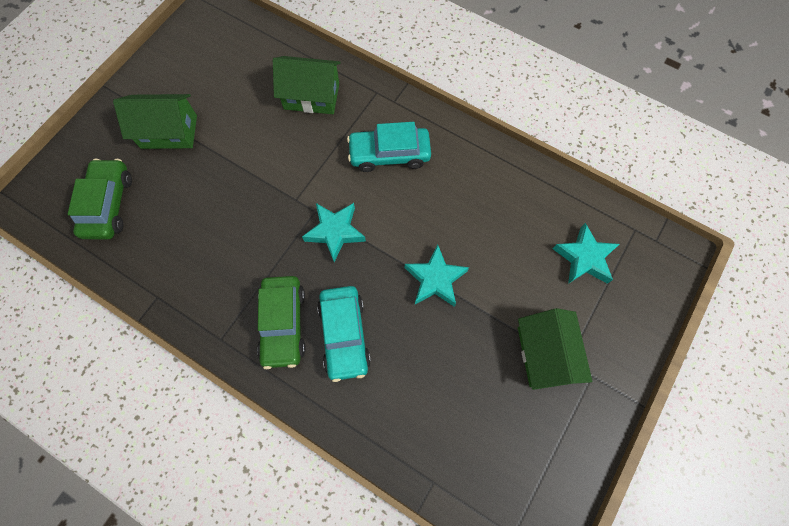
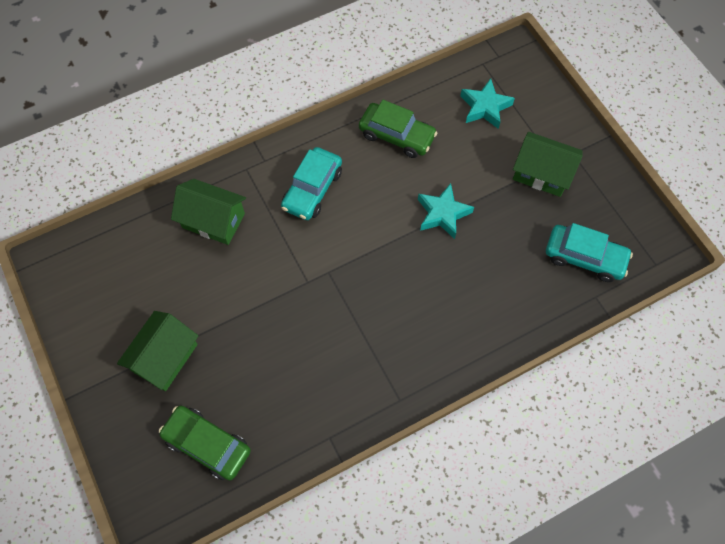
camera: 60 degrees left, 5 degrees down
(283, 324) = (415, 343): green car -> green car (397, 136)
(311, 96) = (213, 220): green house -> green house turned 75 degrees clockwise
(335, 232) = (357, 265): turquoise star -> none
(344, 335) = (450, 302): turquoise car -> turquoise car (584, 257)

